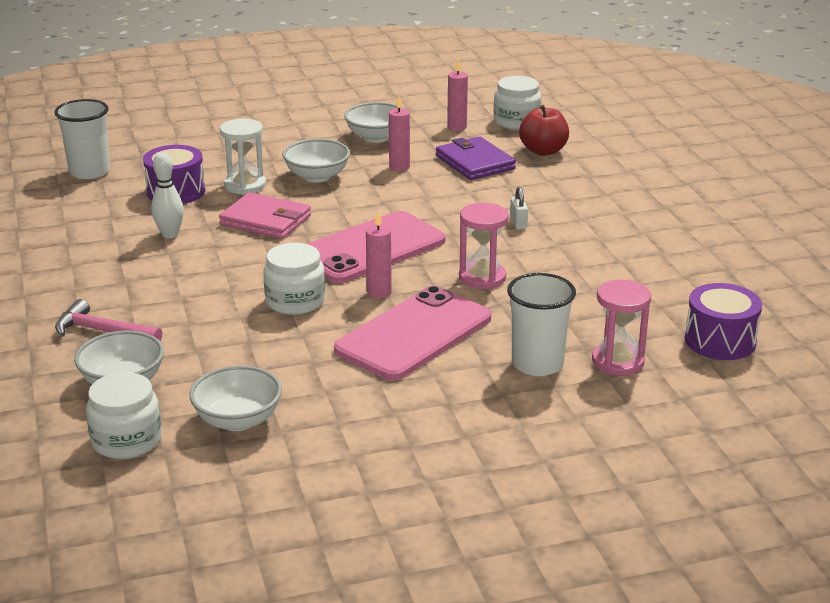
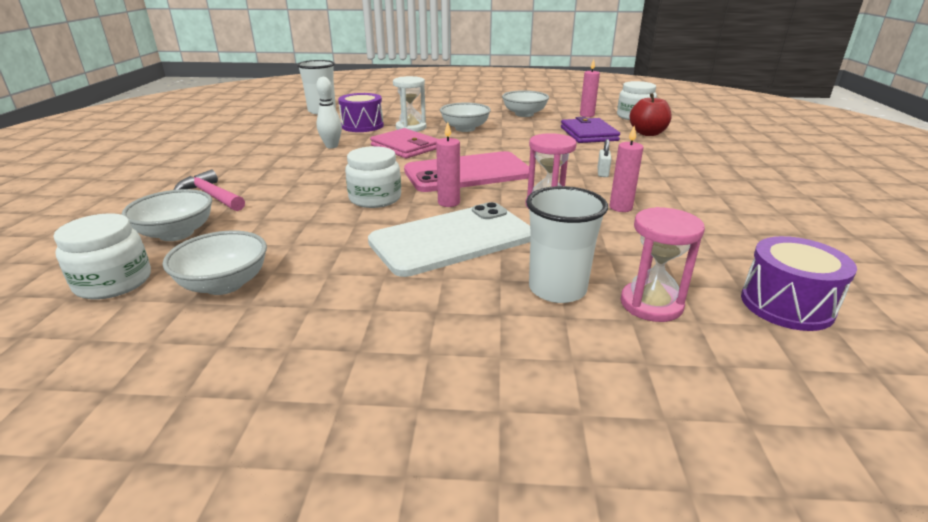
camera: 20 degrees right, 0 degrees up
(399, 167) = (529, 130): pink candle -> pink candle (620, 207)
(414, 334) = (452, 239): pink phone -> white phone

